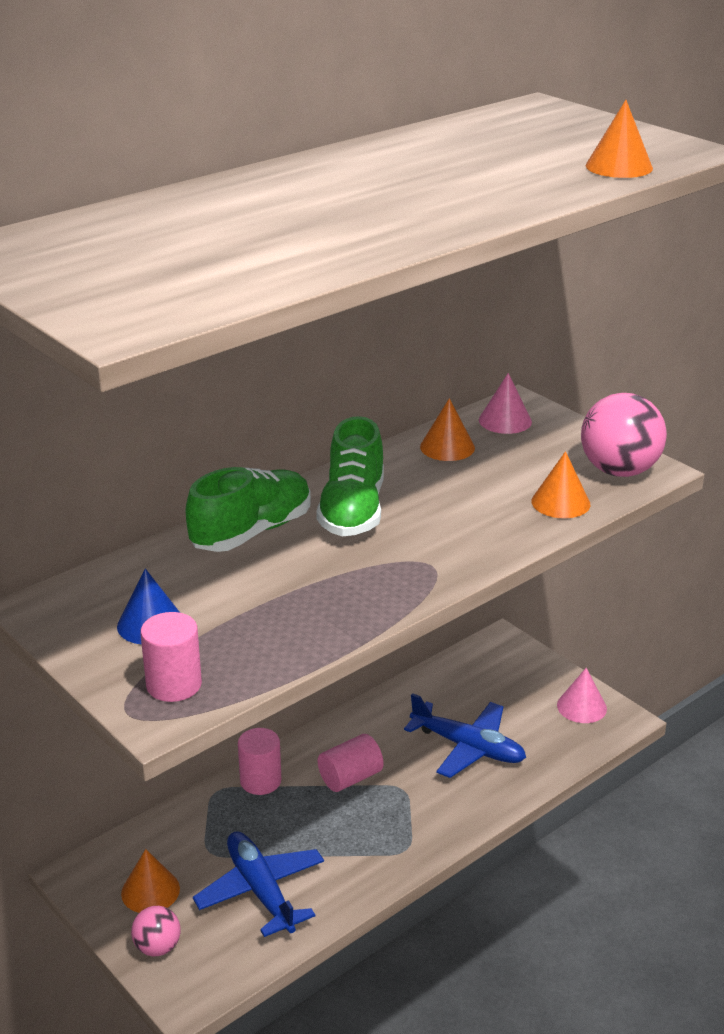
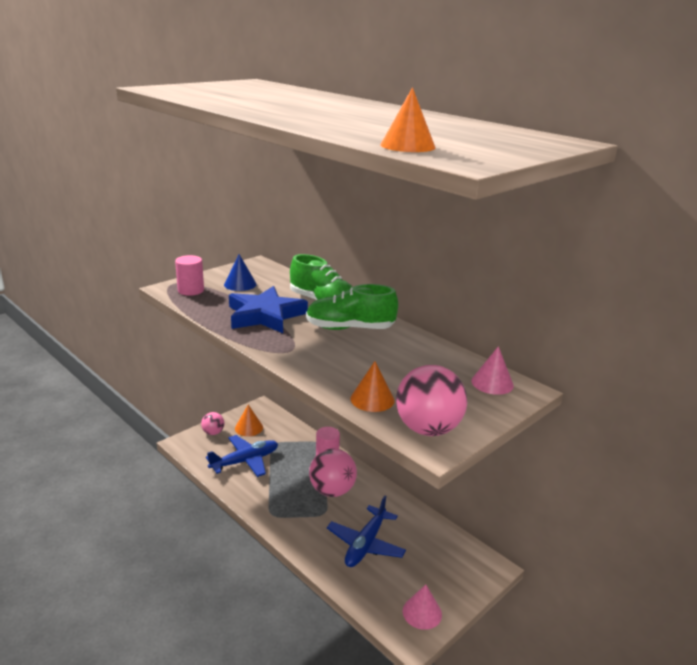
camera: 85 degrees right, 5 degrees down
(301, 590) = (265, 315): none -> blue star
(350, 777) = (332, 491): pink cylinder -> pink ball
(447, 447) = (441, 359): orange cone -> none

